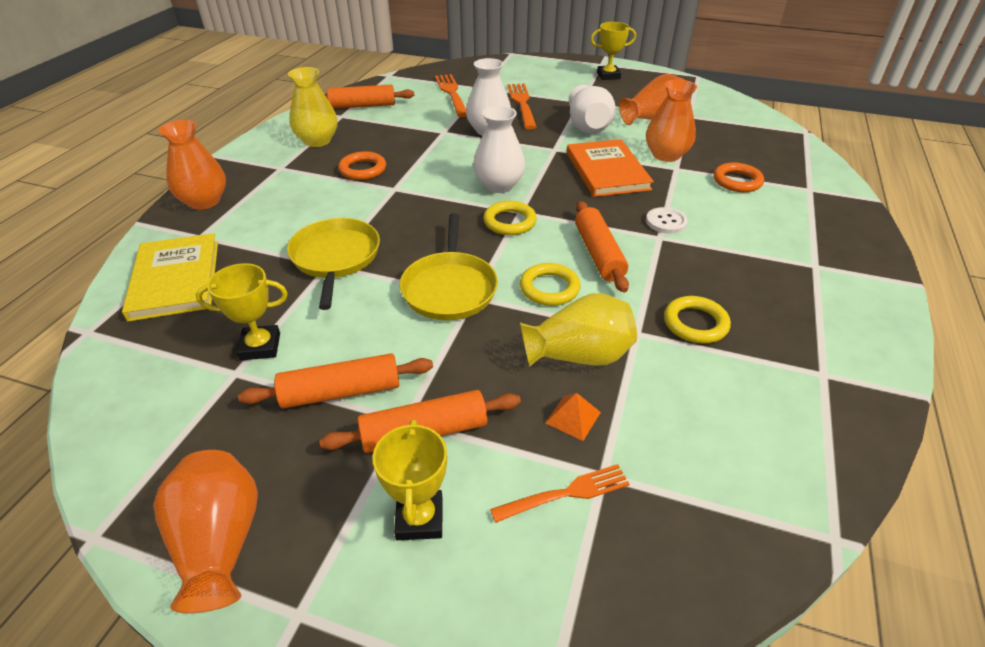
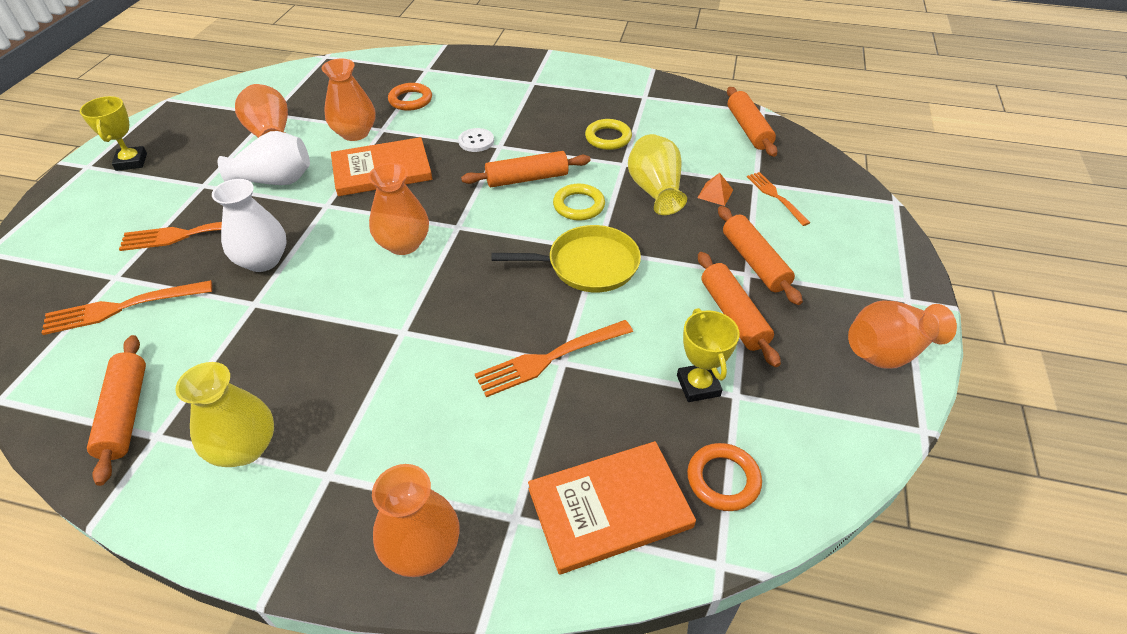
camera: 95 degrees left, 5 degrees up
(175, 279) = (609, 508): yellow book -> orange book
(335, 258) = (550, 358): yellow pan -> orange fork
(363, 169) = (349, 372): orange ring -> orange ring (723, 479)
(419, 518) = (822, 256): yellow trophy -> none
(499, 185) = (403, 244): white vase -> orange vase
(509, 222) = (477, 232): yellow ring -> none
(762, 500) = (748, 129): none -> orange rolling pin

